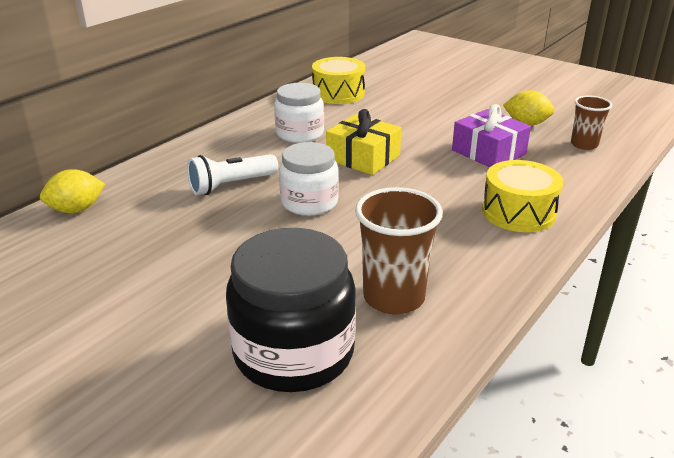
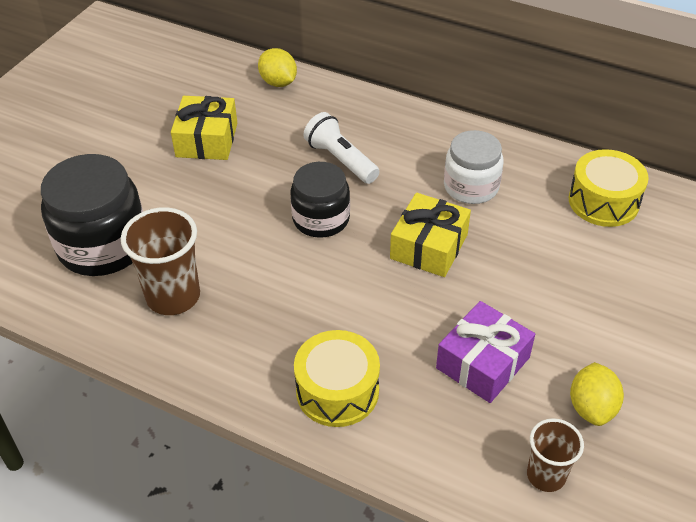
camera: 80 degrees right, 15 degrees up
(142, 263) = (207, 140): none -> yellow gift
(309, 202) = (321, 219): white jar -> black jar

